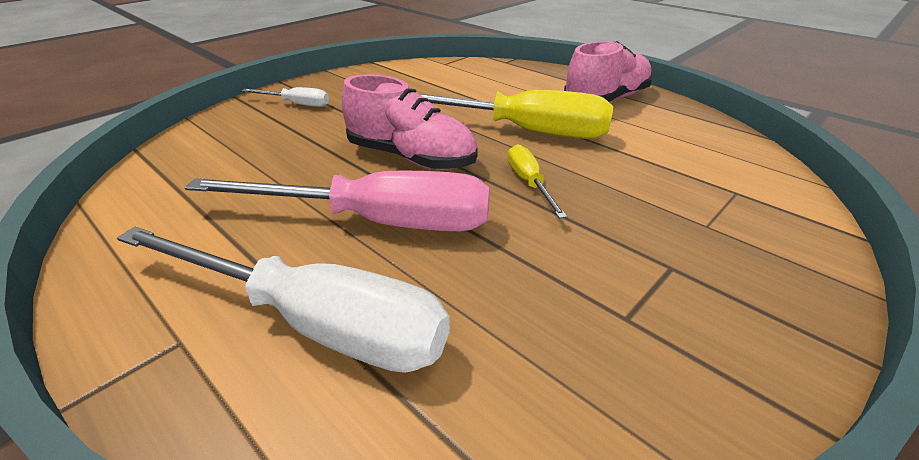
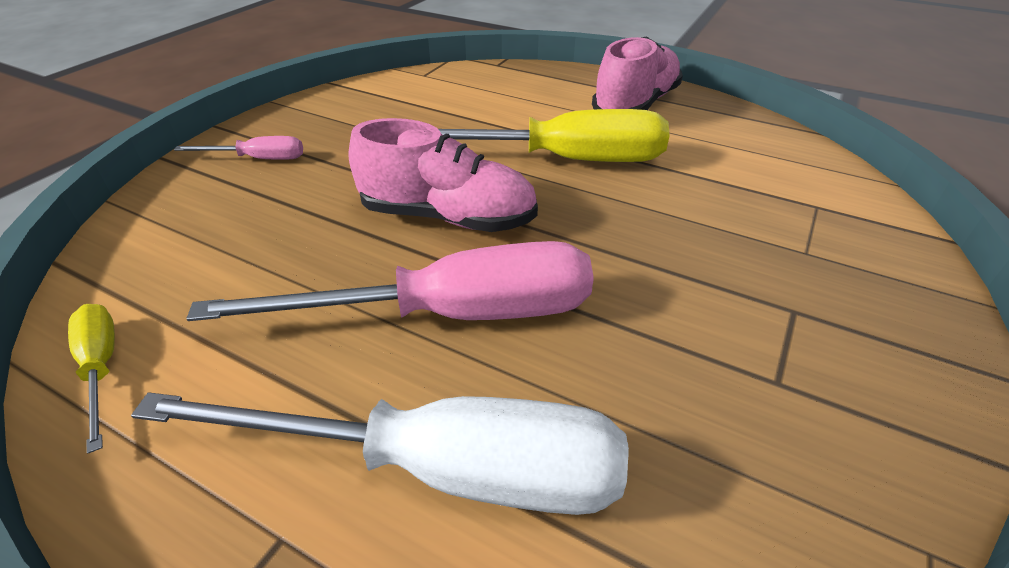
camera: 15 degrees left, 5 degrees up
(296, 104) = (258, 159): white screwdriver -> pink screwdriver
(529, 183) = (602, 230): yellow screwdriver -> yellow screwdriver (101, 368)

